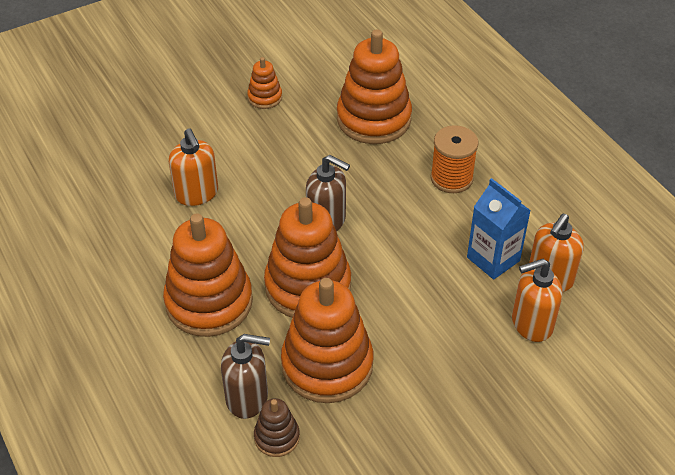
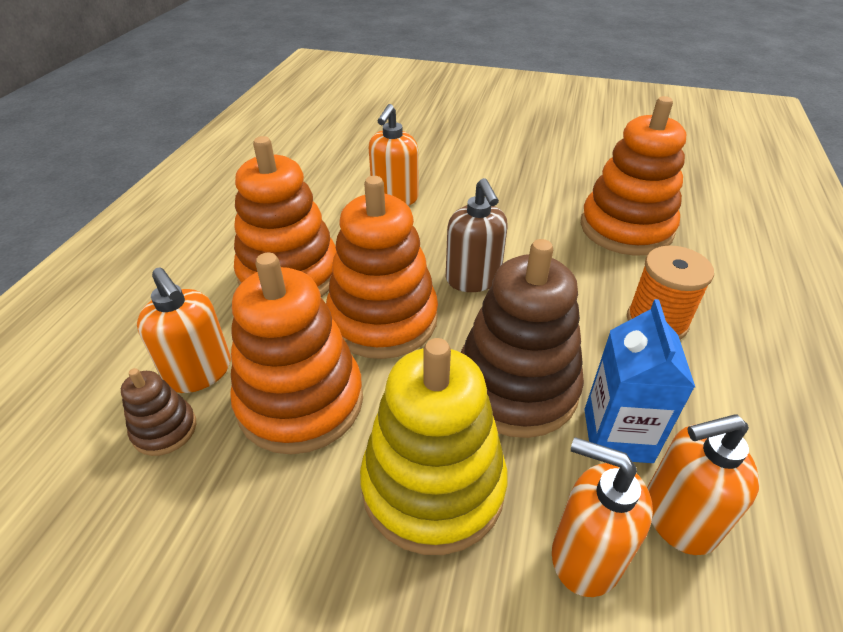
camera: 45 degrees right, 5 degrees down
(247, 398) = (199, 372): brown soap dispenser -> orange soap dispenser
(265, 97) = (540, 166): orange stacking toy -> none
(424, 270) = (516, 387): none -> brown stacking toy
(442, 349) = (433, 486): none -> yellow stacking toy

